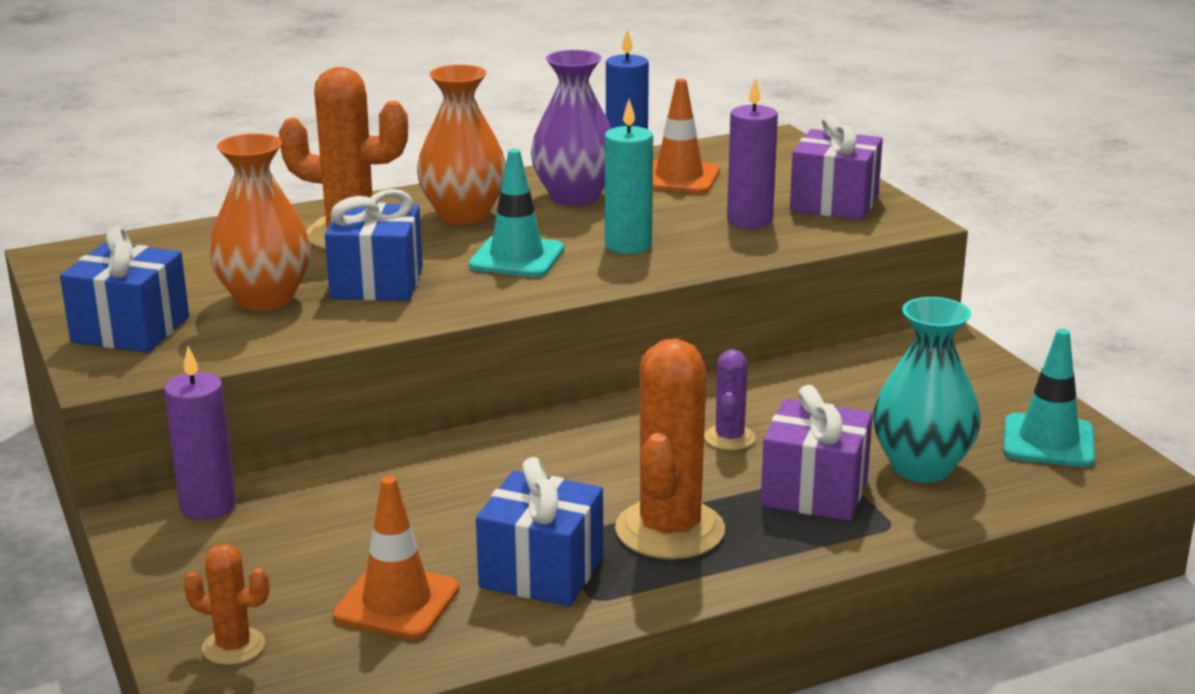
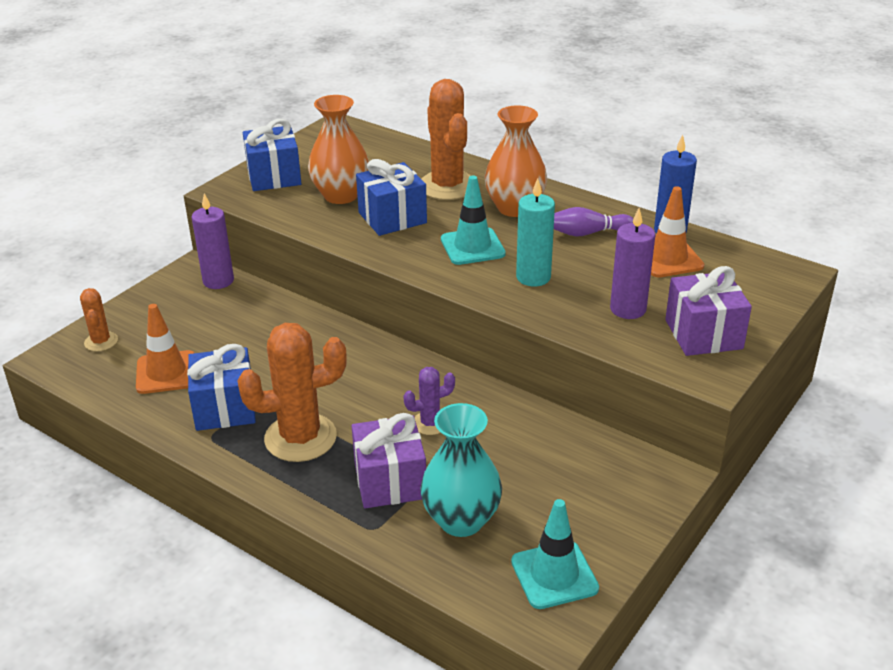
camera: 60 degrees right, 10 degrees up
(575, 196) = (587, 233): purple vase -> purple bowling pin

